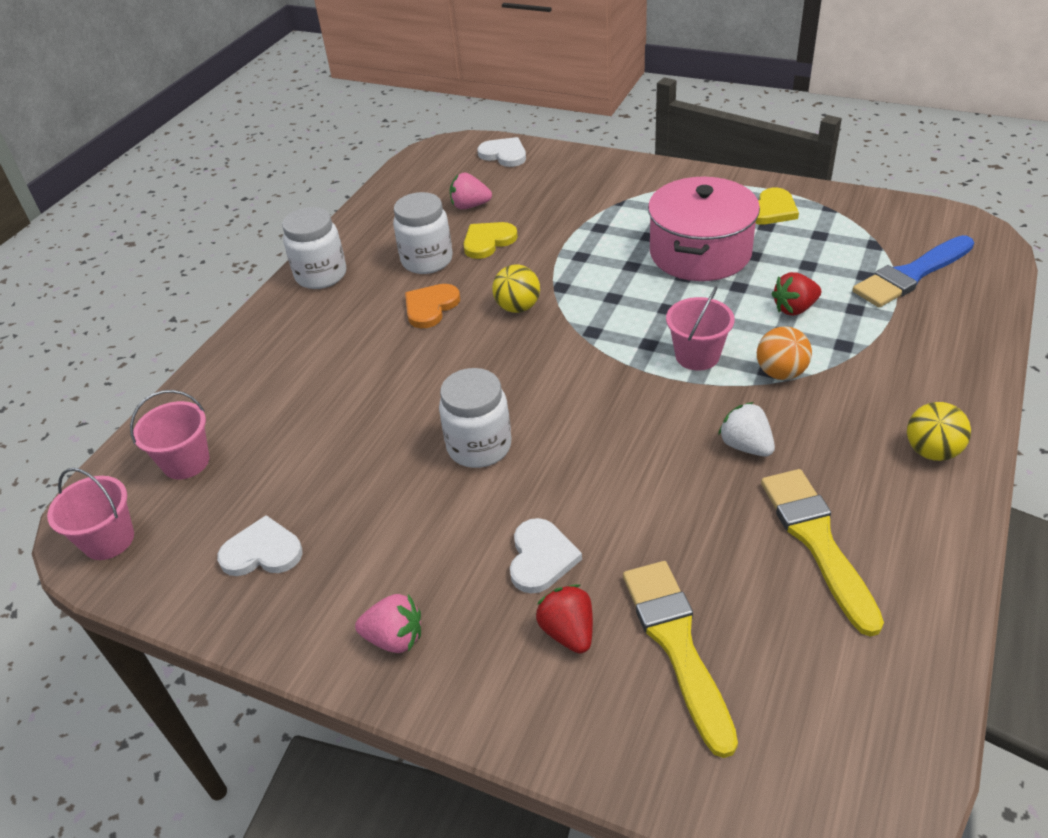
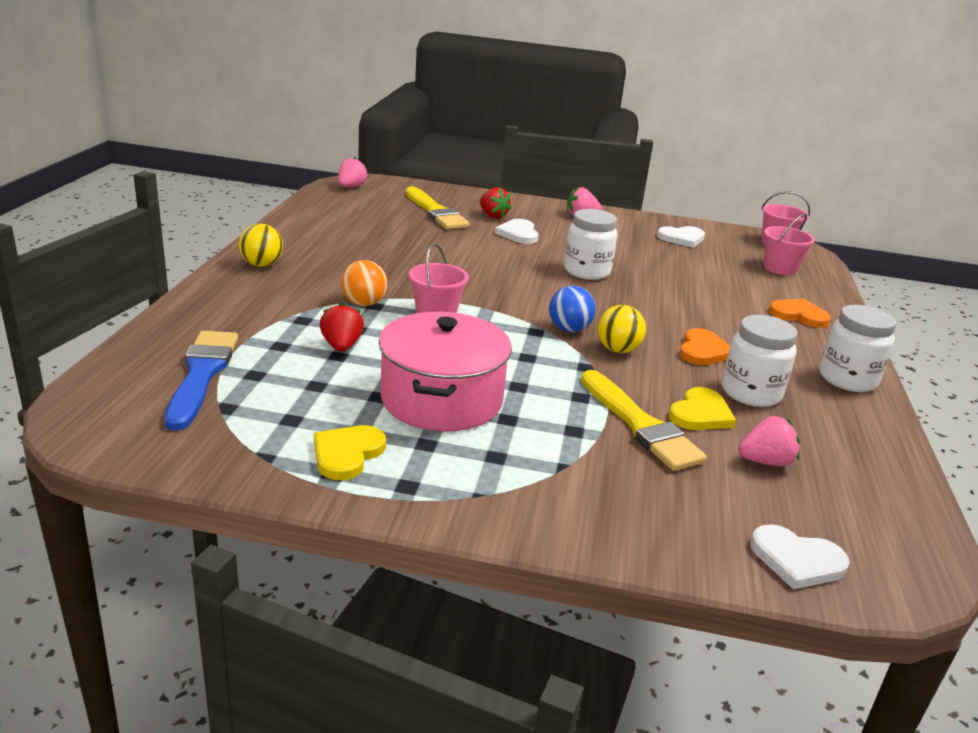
camera: 160 degrees right, 15 degrees down
(270, 362) = (799, 315): none -> orange heart
(555, 335) = (569, 329): none -> blue ball
(746, 446) = (396, 269): white strawberry -> none
(794, 309) = (341, 346): red strawberry -> red strawberry turned 60 degrees counterclockwise
(817, 542) = (354, 235): yellow brush -> yellow brush (640, 425)
(863, 780) = (351, 187): none -> pink strawberry
(911, 274) = (201, 375): blue brush -> blue brush turned 45 degrees counterclockwise

